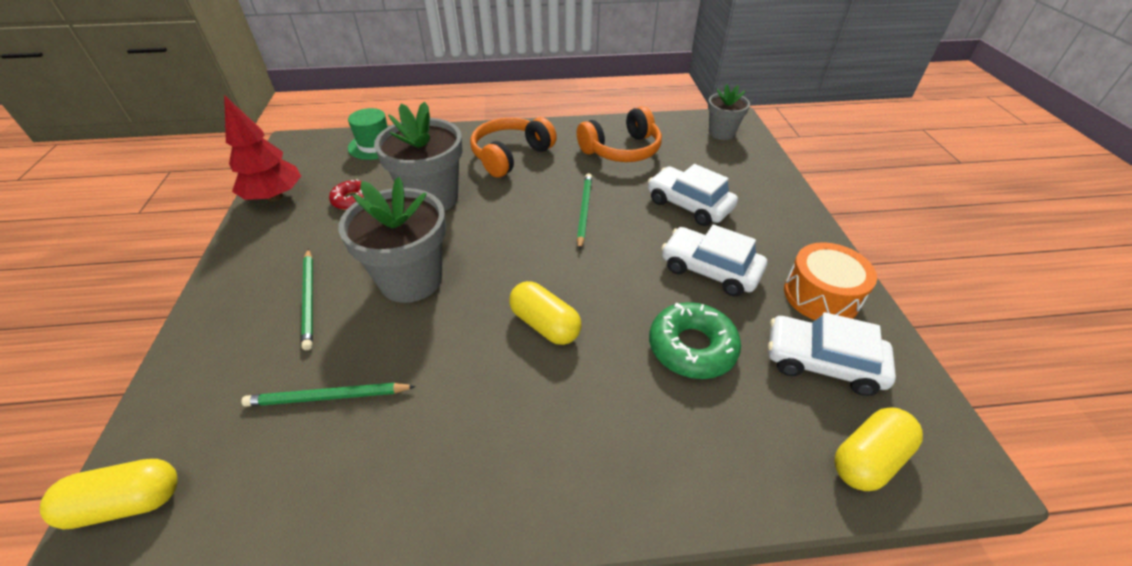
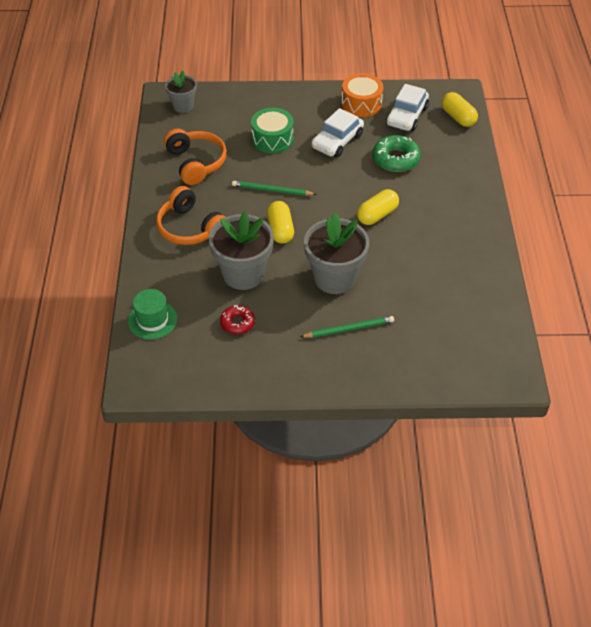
camera: 85 degrees left, 5 degrees up
(127, 502) = (489, 374): yellow capsule -> yellow capsule (280, 230)
(275, 197) = (224, 377): red tree -> none
(328, 397) = (426, 305): green pencil -> none
(689, 205) = (272, 139): white car -> green drum

